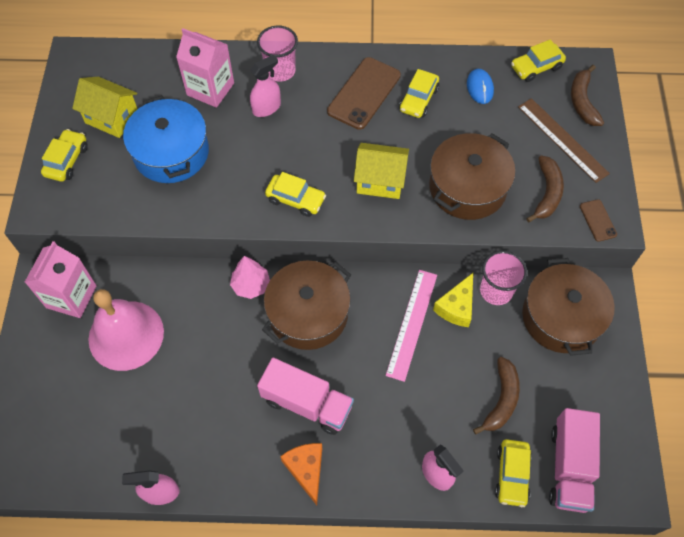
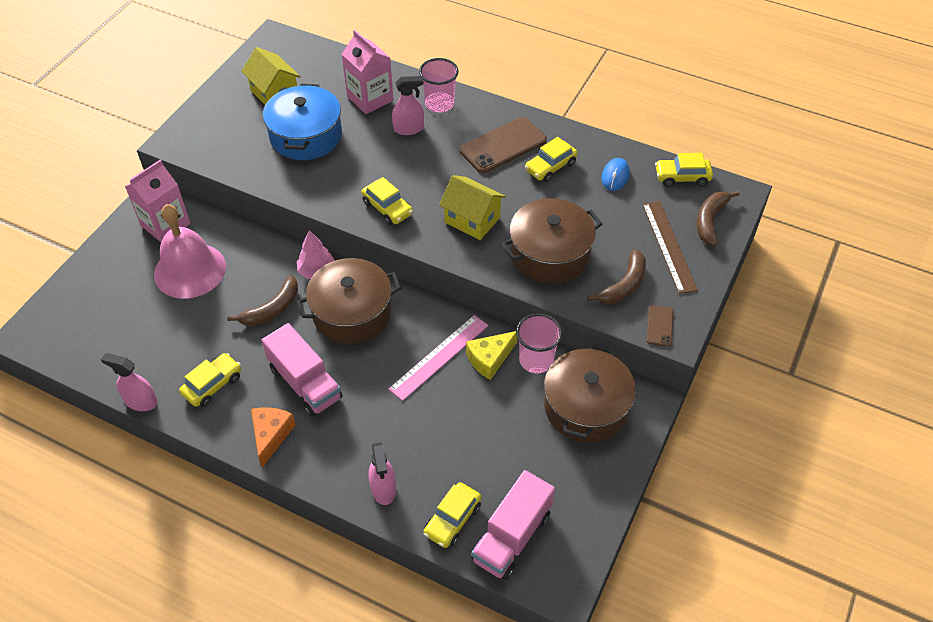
camera: 25 degrees right, 10 degrees down
(67, 160) = (218, 113): yellow car -> yellow car (212, 385)
(501, 399) = (483, 452): brown banana -> brown banana (272, 309)

